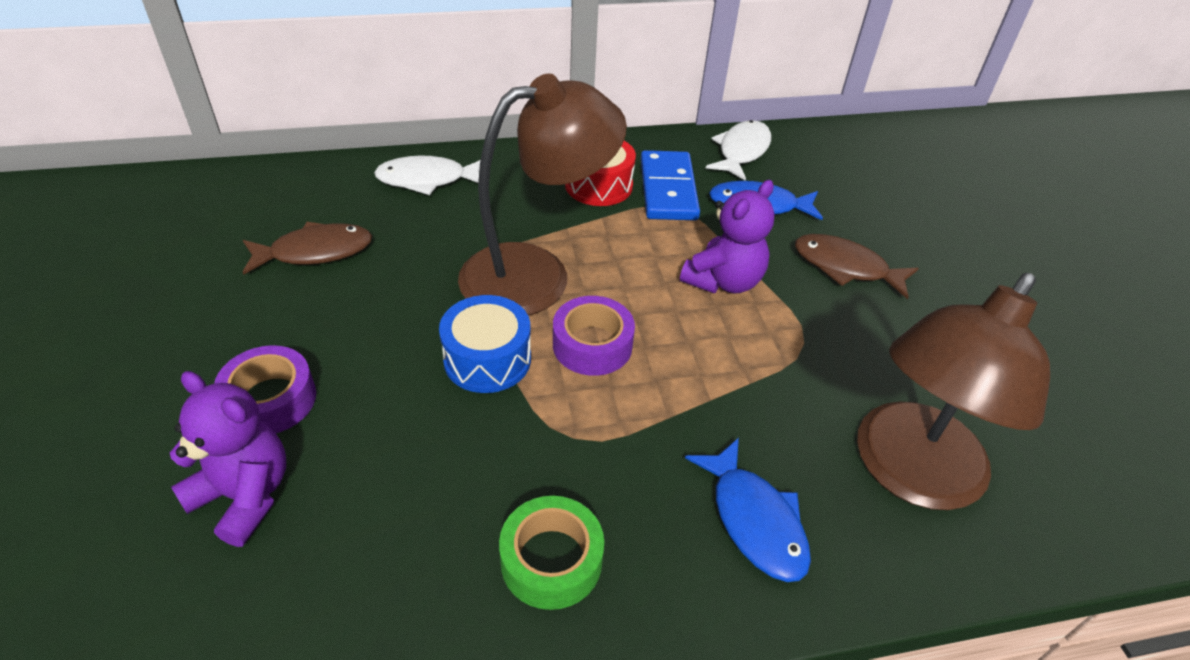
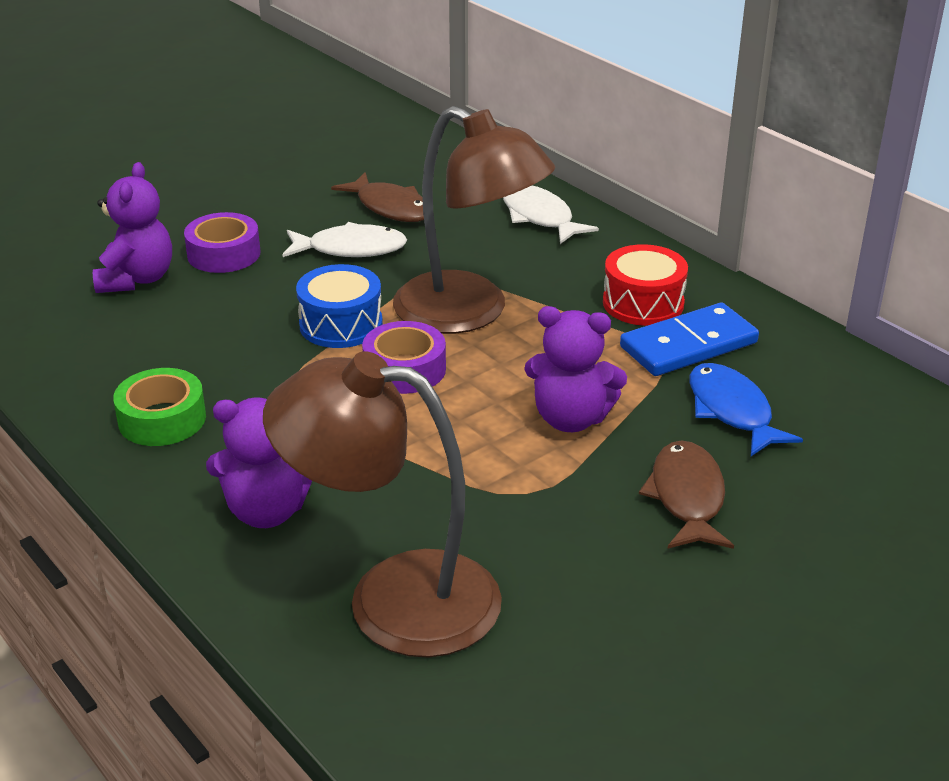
camera: 65 degrees right, 10 degrees down
(741, 151) = (830, 373): white fish -> white fish (351, 249)
(754, 520) = (267, 511): blue fish -> purple teddy bear

